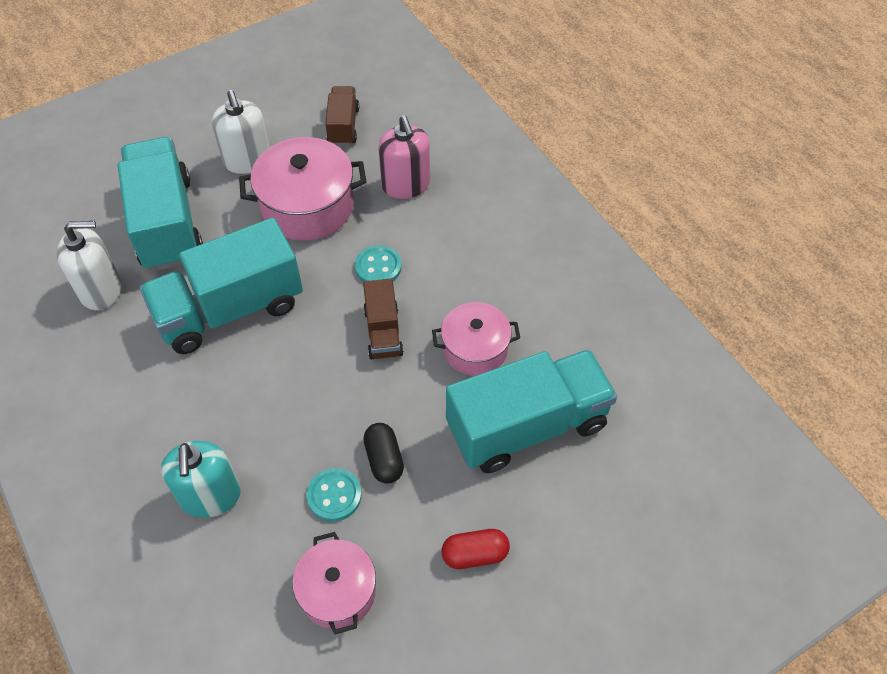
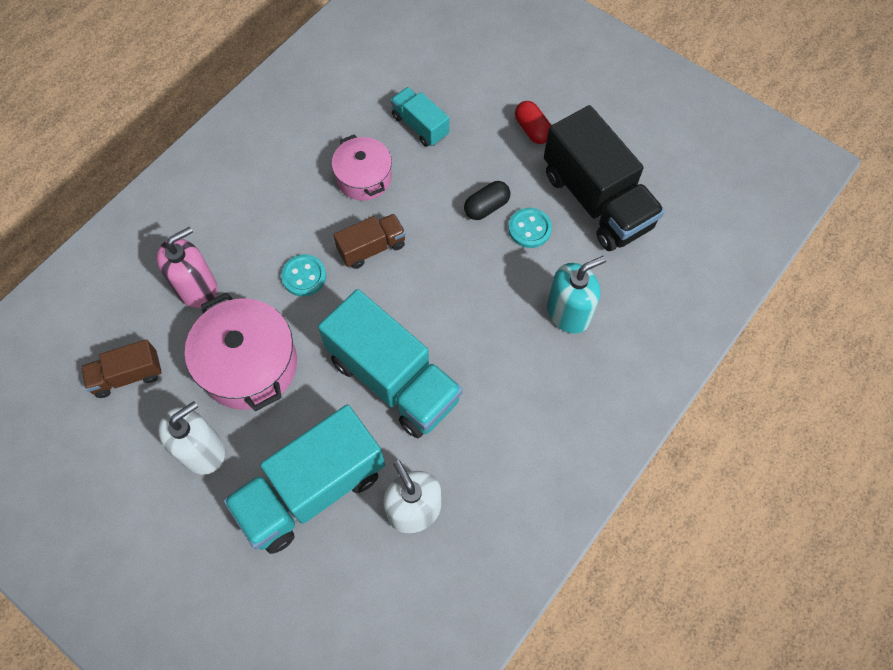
camera: 110 degrees left, 10 degrees up
(337, 591) = (596, 200): pink pot -> black truck
(527, 426) = (420, 126): turquoise truck -> turquoise truck, size x0.51

